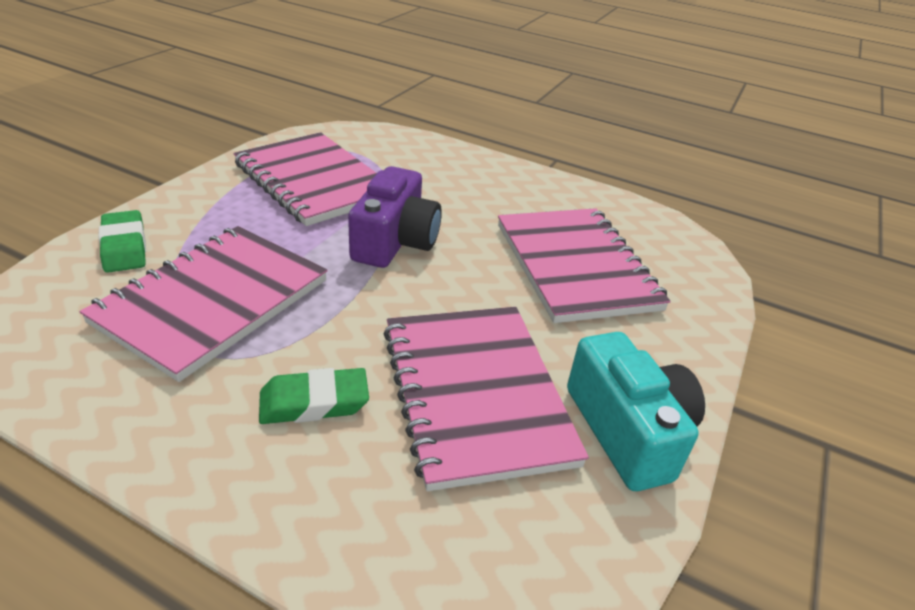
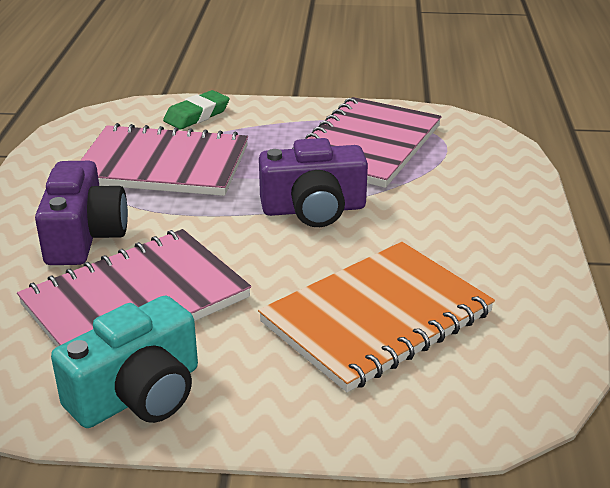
camera: 70 degrees right, 5 degrees down
(314, 402) = (84, 236): green eraser -> purple camera
(576, 266) = (377, 318): pink notebook -> orange notebook

